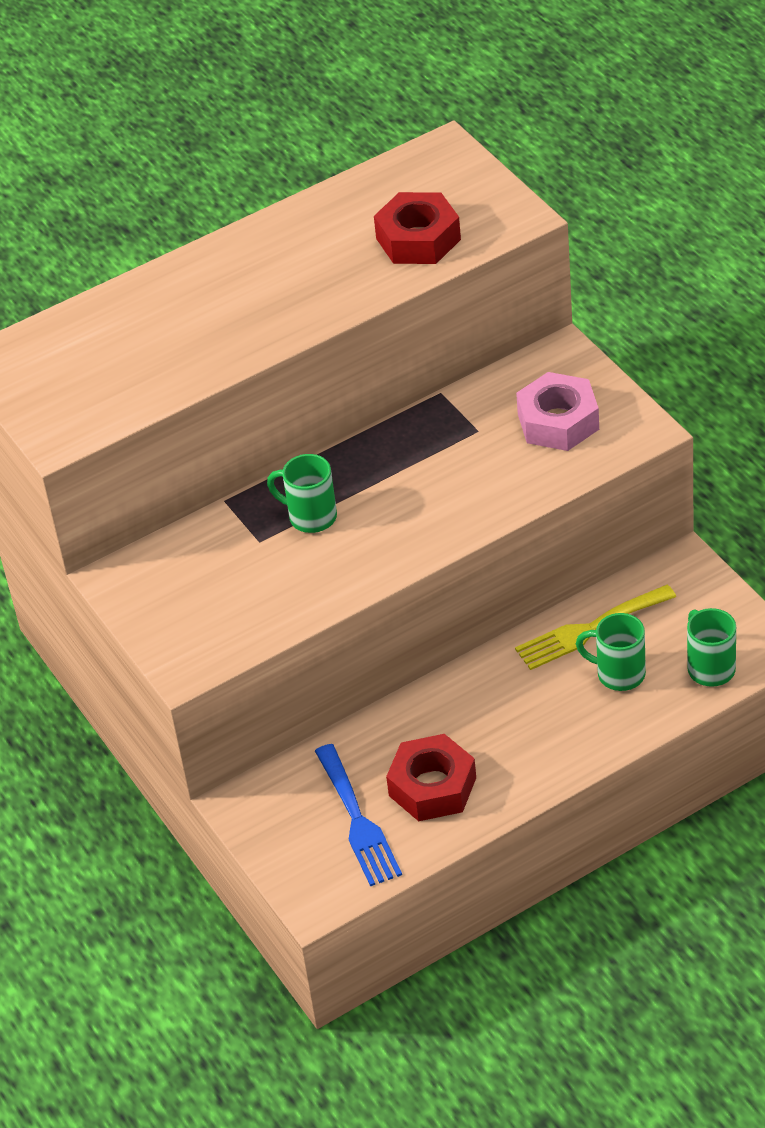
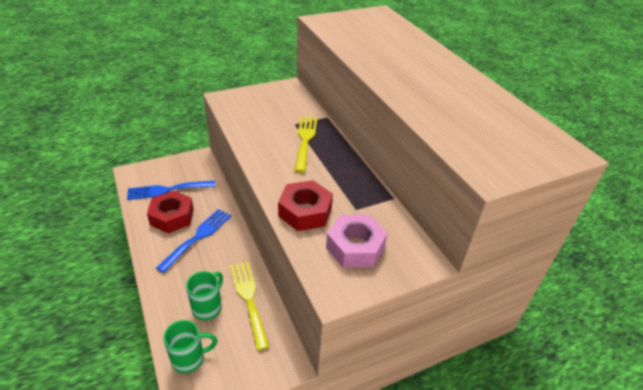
camera: 90 degrees right, 5 degrees down
(310, 517) = (305, 140): green mug -> yellow fork
(418, 239) = (464, 129): red nut -> red nut (305, 212)
(474, 732) = (198, 237): none -> blue fork

